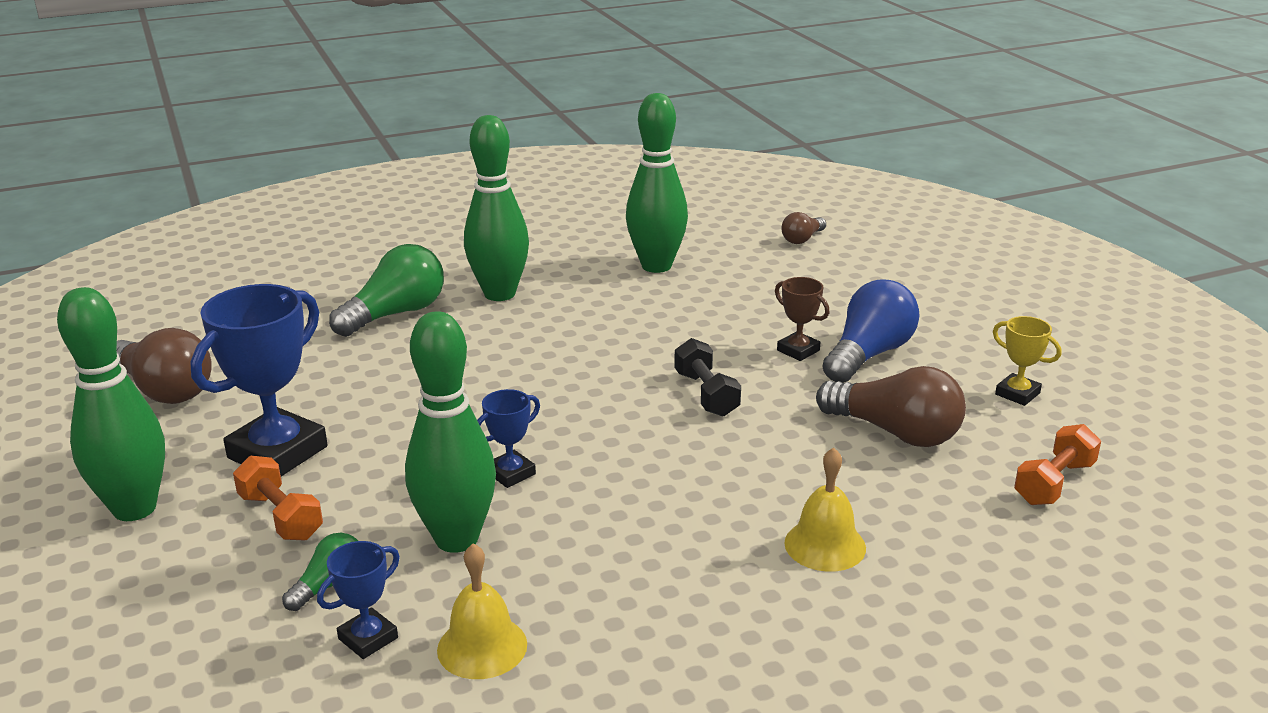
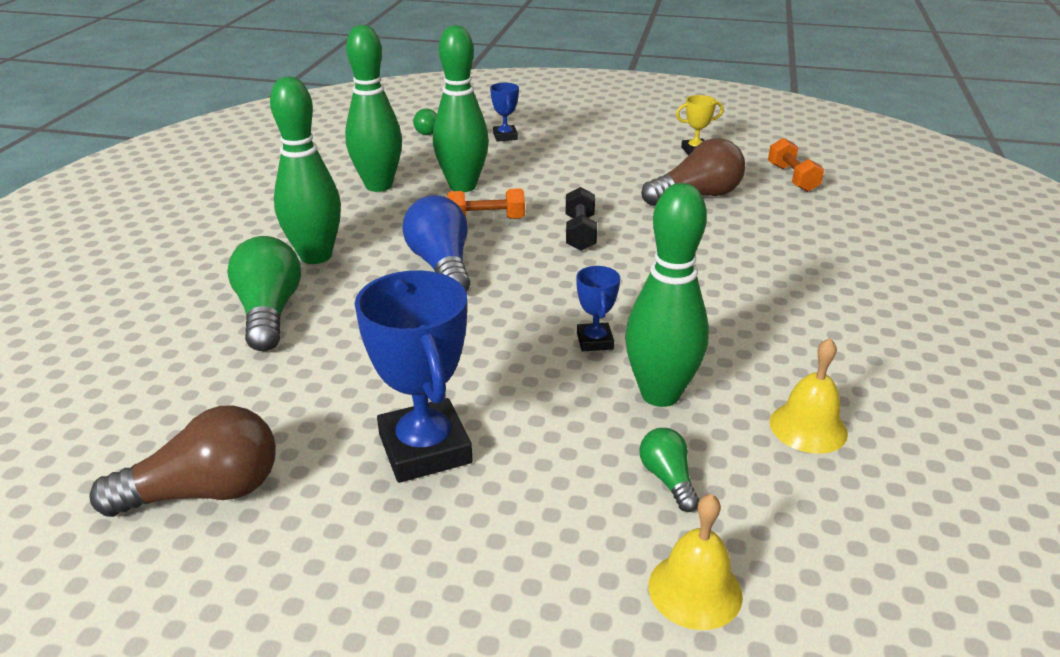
camera: 55 degrees left, 5 degrees up
(134, 509) = (421, 573): green bowling pin -> green bowling pin (462, 186)
(280, 516) = (536, 477): orange dumbbell -> orange dumbbell (486, 220)
(368, 638) = (758, 480): blue trophy -> blue trophy (505, 136)
(706, 394) = (580, 233): black dumbbell -> black dumbbell turned 75 degrees clockwise
(798, 350) = (566, 186): brown trophy -> none
(802, 239) = (426, 131): brown light bulb -> green light bulb
(825, 545) = (794, 261): yellow bell -> yellow bell (695, 590)
(869, 354) = (600, 169): blue light bulb -> blue light bulb (441, 266)

